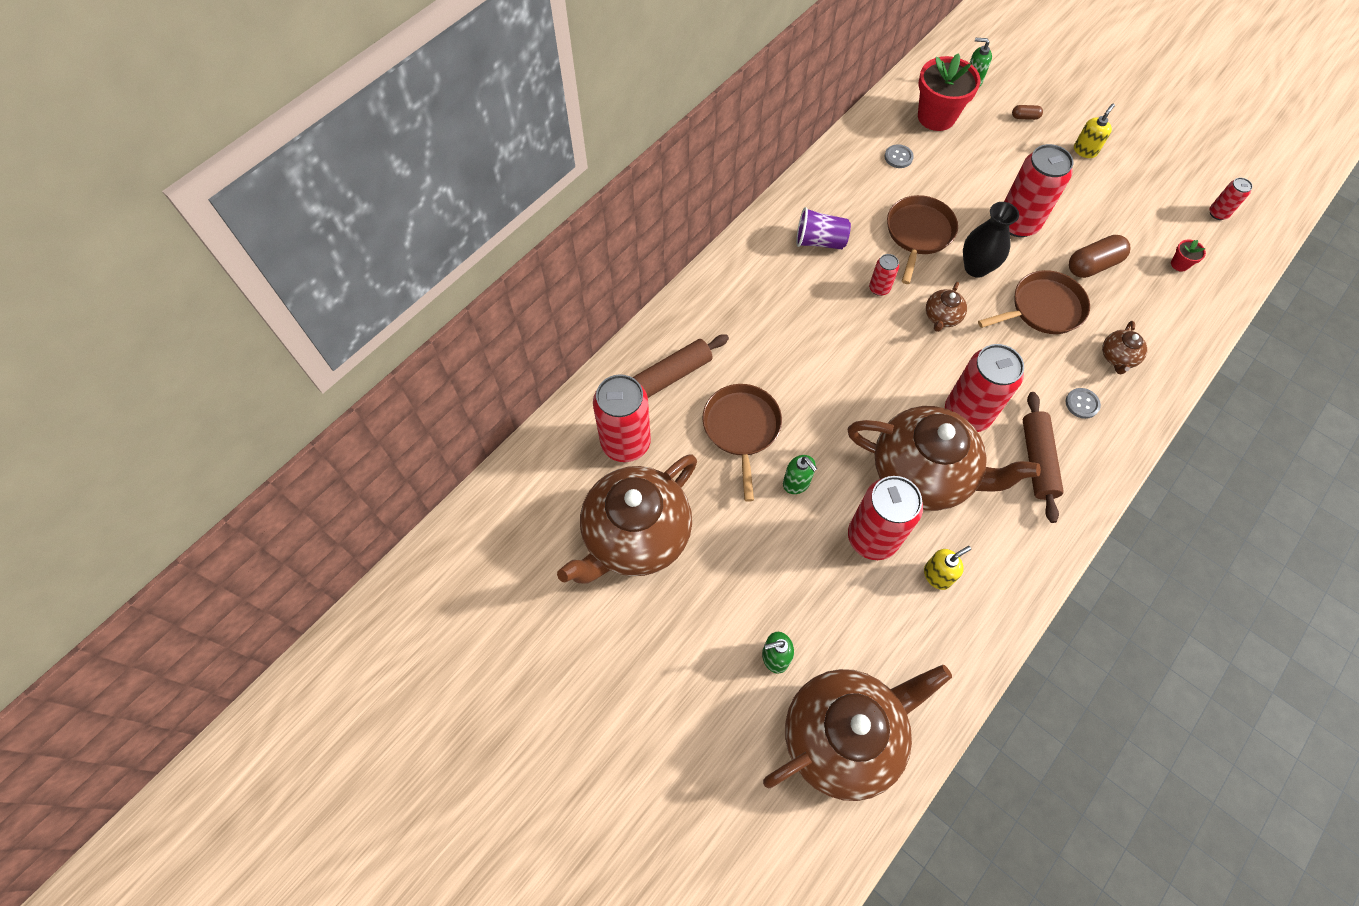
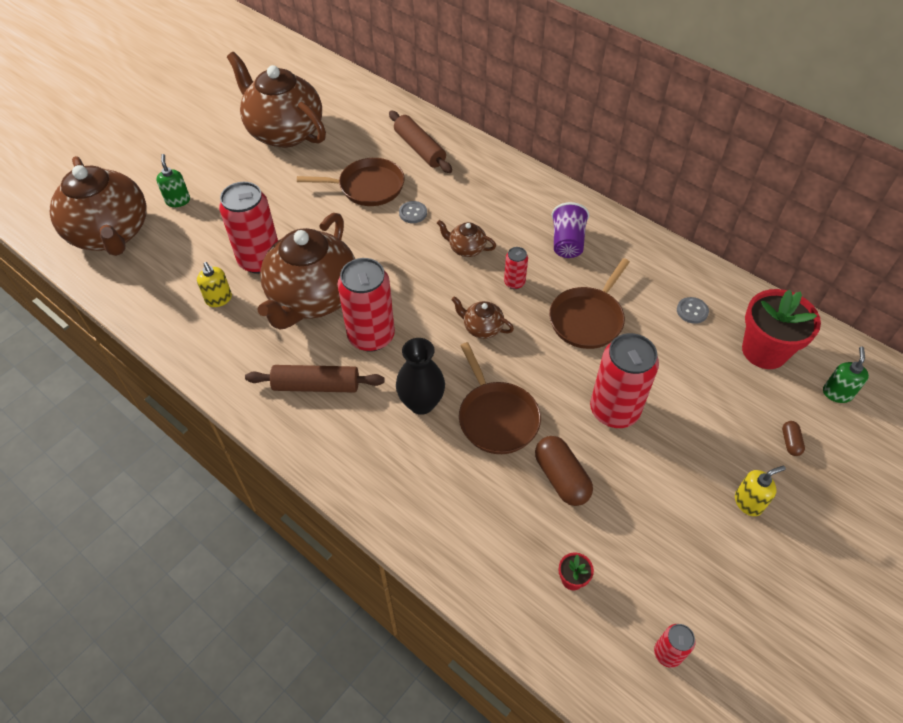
camera: 90 degrees right, 10 degrees down
(625, 443) = (361, 126): red can -> none
(796, 483) = (315, 217): green soap dispenser -> none
(918, 233) = (587, 319): brown pan -> brown pan turned 105 degrees clockwise
(976, 267) = (547, 364): black vase -> black vase (421, 403)
(1082, 404) = (376, 434): grey button -> grey button (413, 213)
(1085, 150) = (748, 502): yellow soap dispenser -> yellow soap dispenser turned 60 degrees counterclockwise
(1117, 358) = (433, 479): brown teapot -> brown teapot (466, 249)

